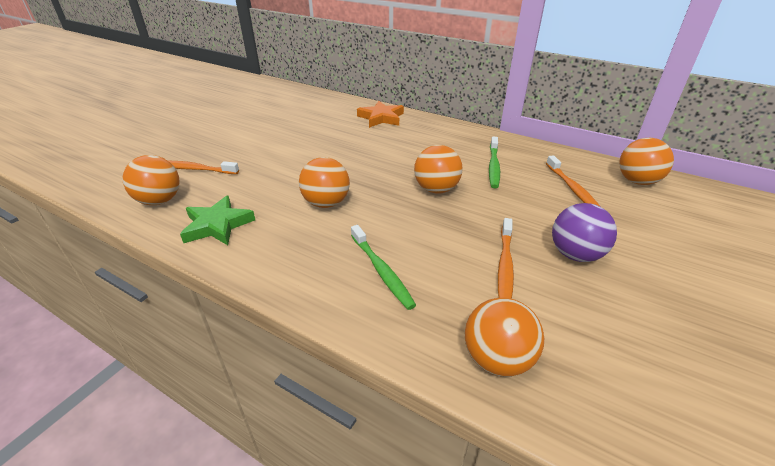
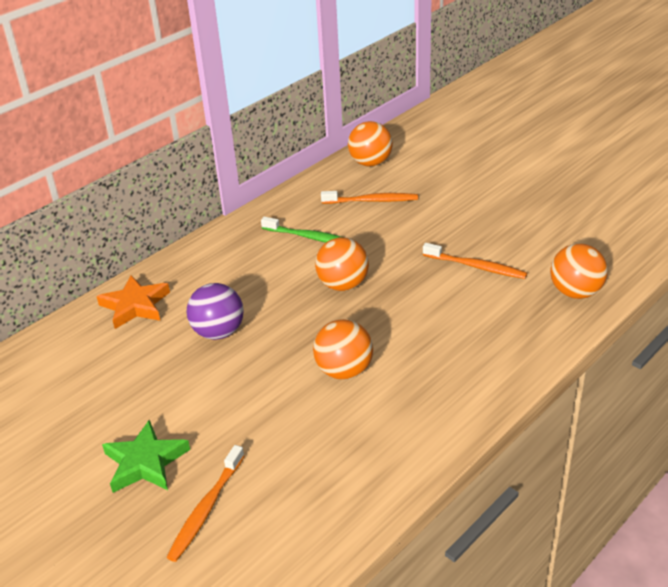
camera: 75 degrees left, 0 degrees up
(160, 201) = (286, 537): orange ball -> none
(217, 225) = (364, 467): green star -> green star (145, 462)
(381, 270) = (470, 339): green toothbrush -> none
(575, 254) = (468, 227): purple ball -> purple ball (218, 332)

